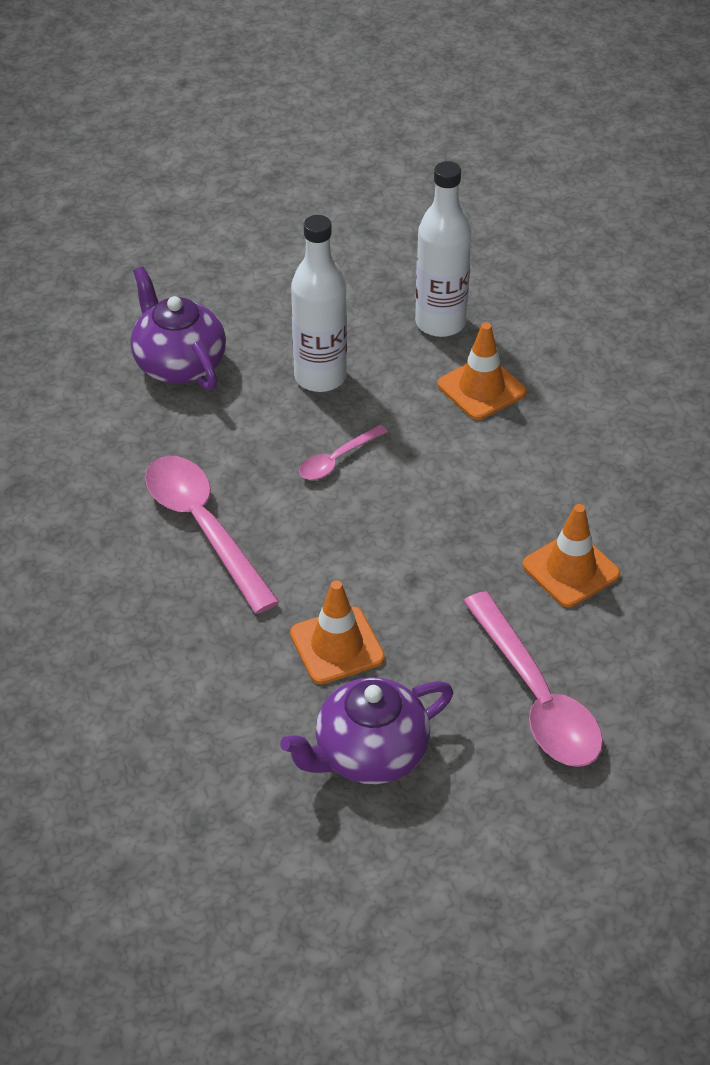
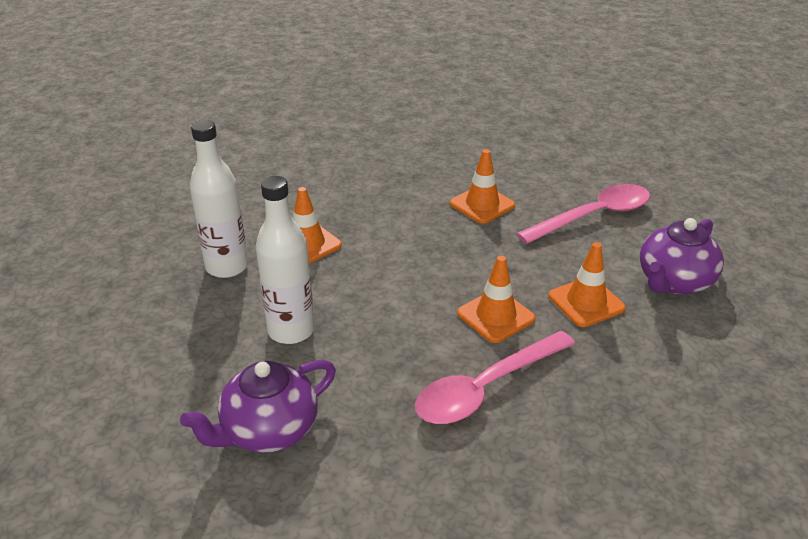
camera: 95 degrees left, 10 degrees down
(321, 552) = (496, 316): none -> orange traffic cone
(337, 460) = (392, 314): pink spoon -> none
(369, 754) = (674, 282): purple teapot -> purple teapot turned 75 degrees clockwise

